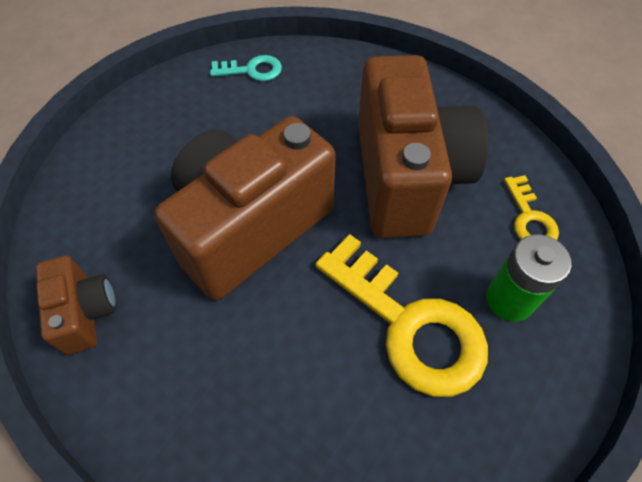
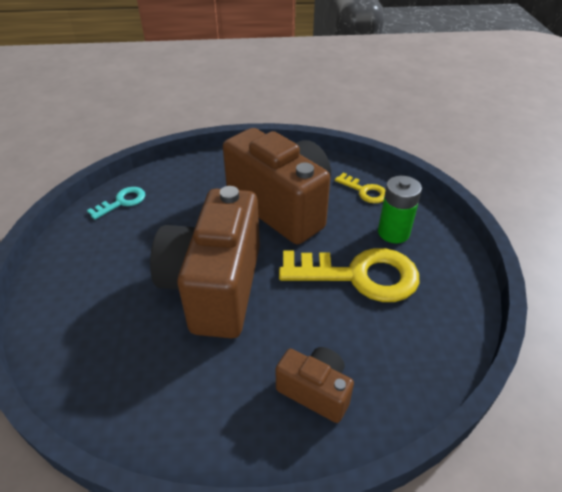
camera: 40 degrees left, 15 degrees down
(86, 312) = (149, 409): brown camera -> brown camera (315, 391)

